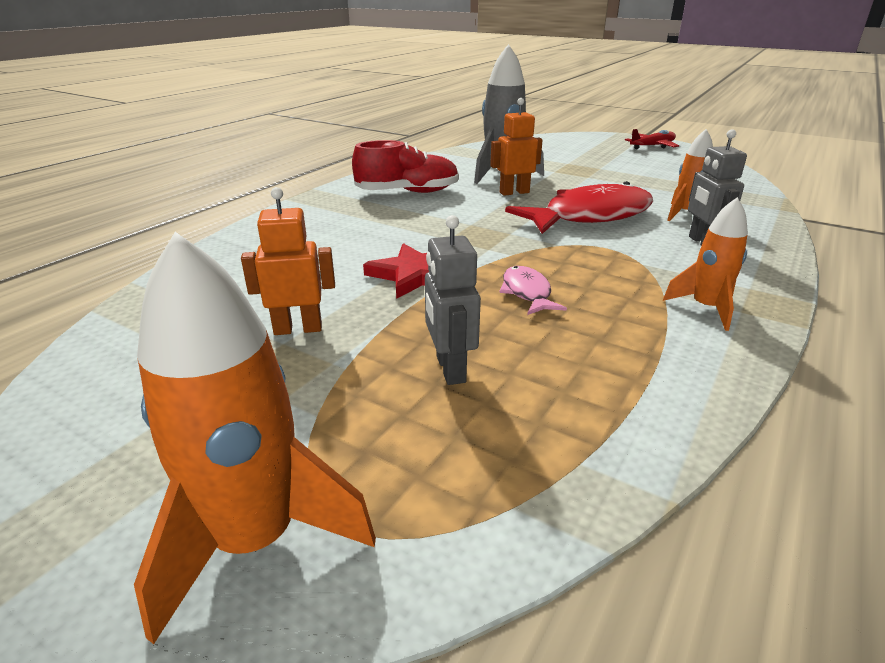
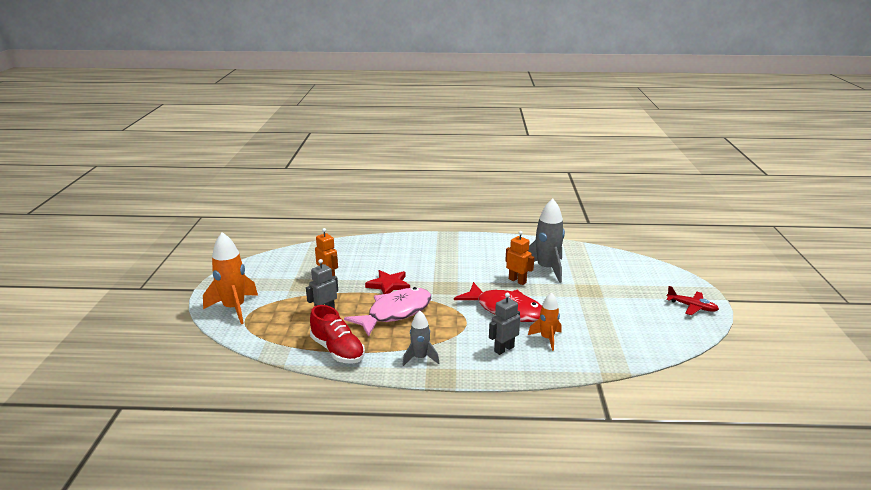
camera: 60 degrees right, 5 degrees down
(408, 192) = (481, 254): red shoe -> red shoe (337, 350)
(527, 293) = (395, 313): pink fish -> pink fish, size x2.15
(706, 308) = (420, 358): orange rocket -> grey rocket

